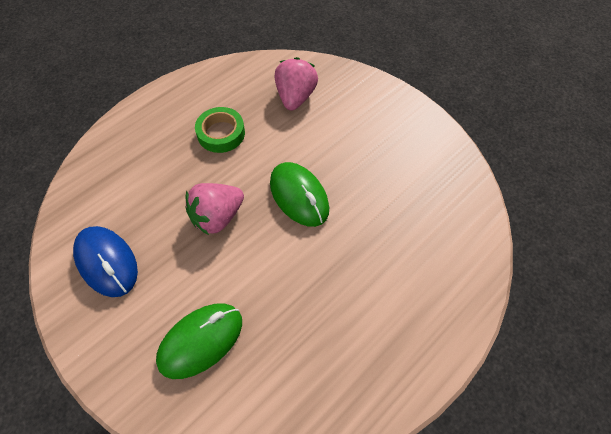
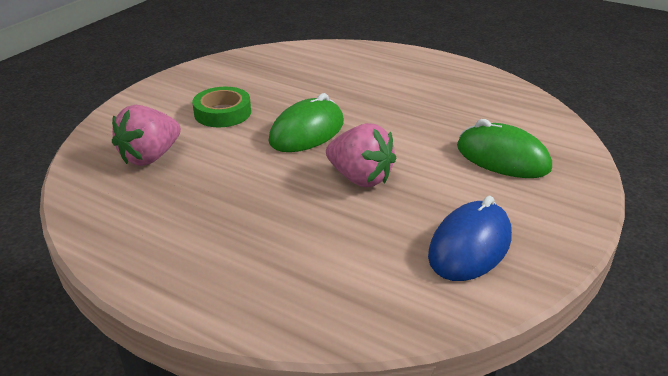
camera: 105 degrees left, 25 degrees down
(221, 133) = (228, 203): green tape -> green tape (222, 113)
(295, 97) = (150, 157): pink strawberry -> pink strawberry turned 45 degrees counterclockwise

